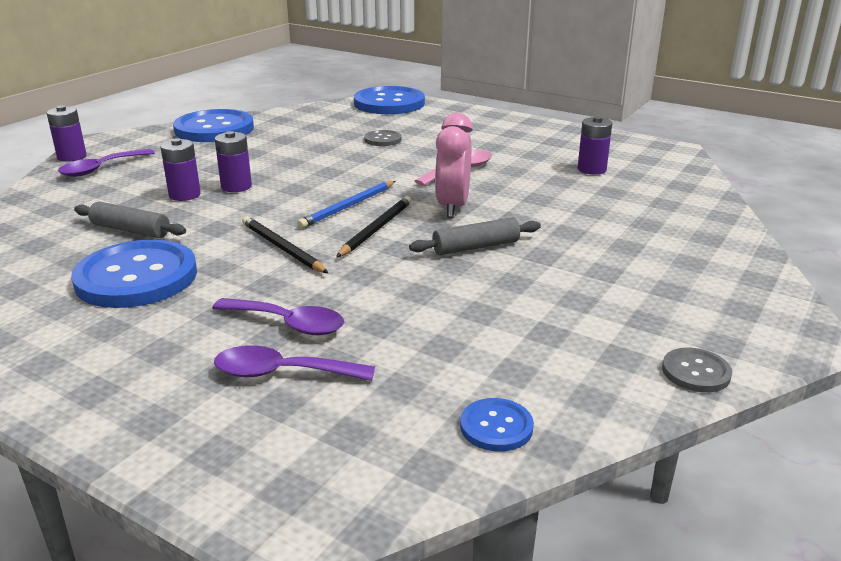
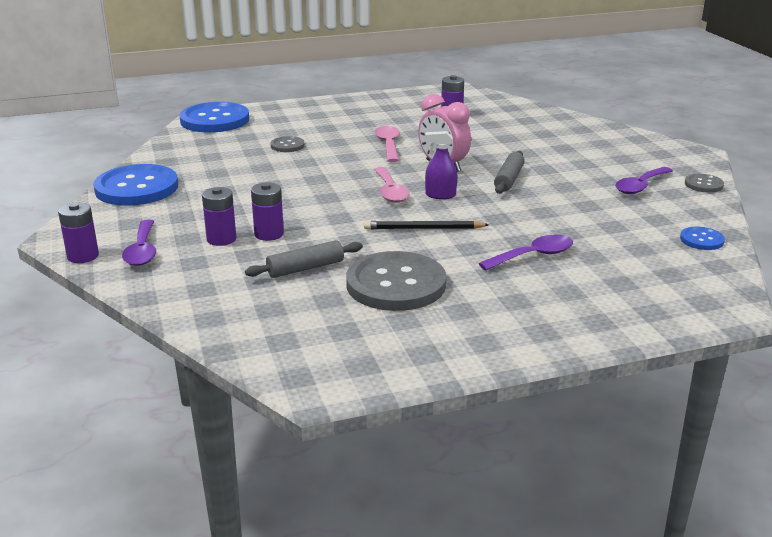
camera: 50 degrees left, 0 degrees up
(136, 277) = (396, 284): blue button -> grey button
(236, 186) = (286, 213): purple battery -> purple battery (221, 239)
(282, 373) = (590, 273): purple spoon -> purple spoon (640, 186)
(348, 207) = (390, 191): blue pencil -> pink spoon
(376, 229) = (440, 195): black pencil -> purple spray bottle

